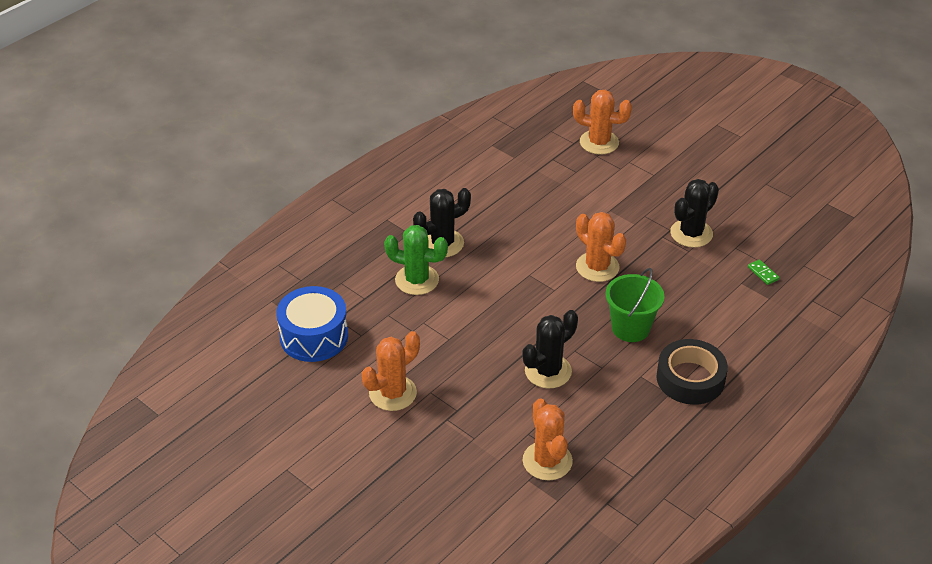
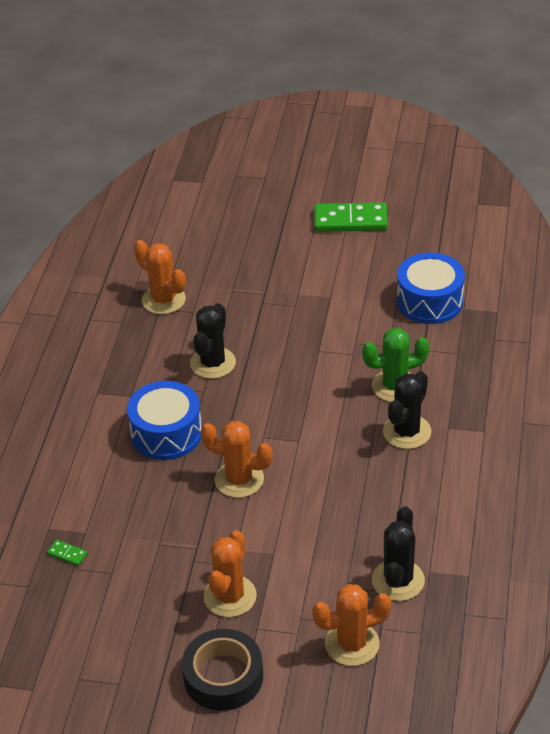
camera: 150 degrees right, 0 degrees up
(293, 460) = (350, 220): none -> green domino
(392, 393) = (323, 291): orange cactus -> orange cactus (230, 596)
(630, 328) = (166, 433): green bucket -> blue drum
(690, 378) = (85, 413): black tape -> black tape (223, 676)
(691, 233) = (168, 566): black cactus -> black cactus (398, 580)

